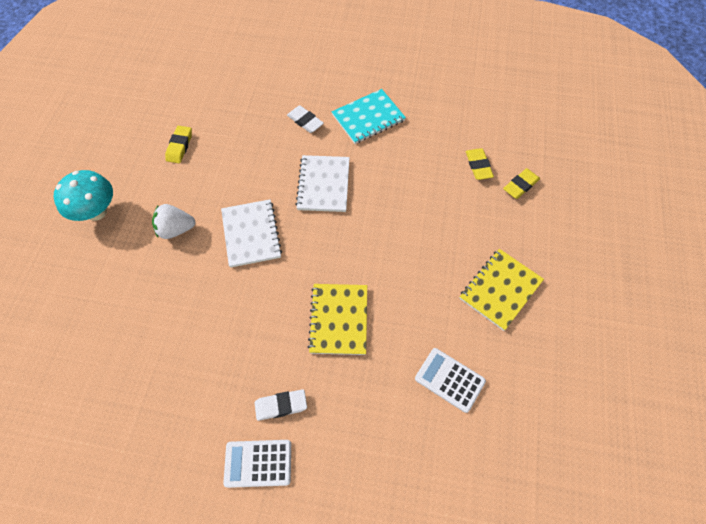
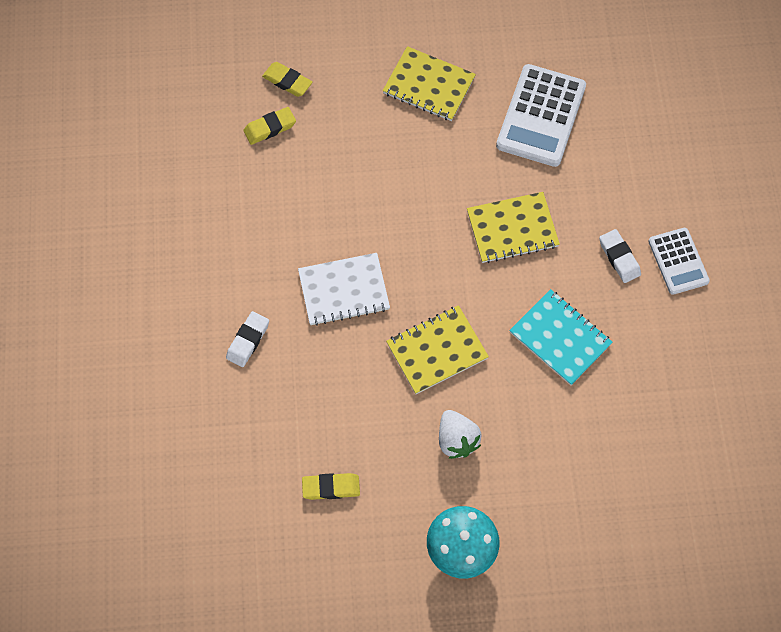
camera: 105 degrees left, 5 degrees up
(251, 234) = (437, 350): white notebook -> yellow notebook
(368, 118) = (223, 265): turquoise notebook -> turquoise notebook (560, 338)
(449, 380) = (541, 116): white calculator -> white calculator, size x1.65

